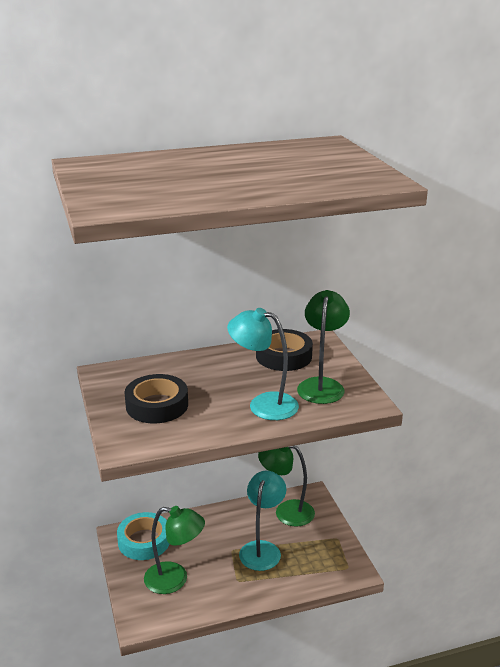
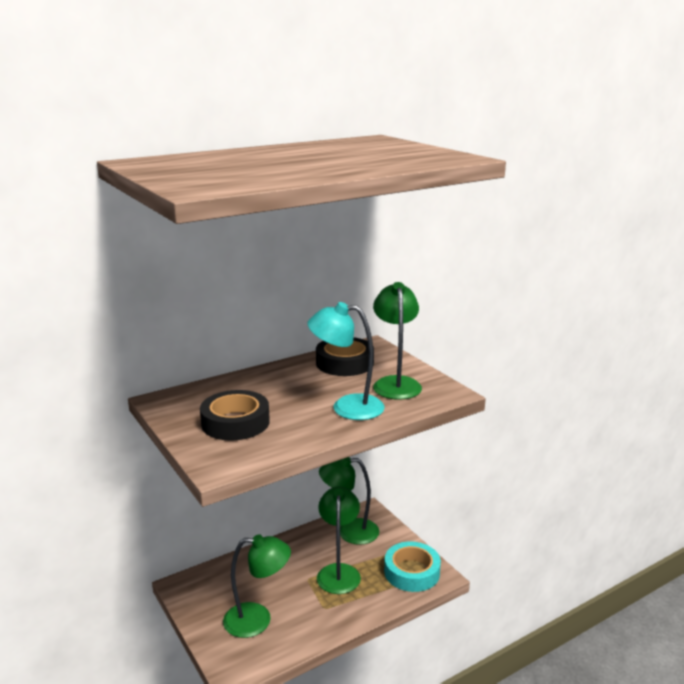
camera: 15 degrees left, 5 degrees down
(144, 541) = (210, 587): turquoise tape -> turquoise tape (412, 572)
(262, 549) = (339, 572): turquoise lamp -> green lamp

